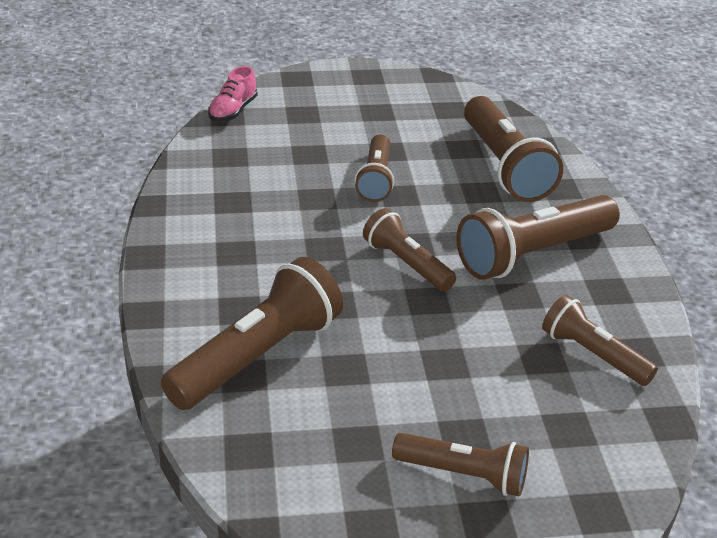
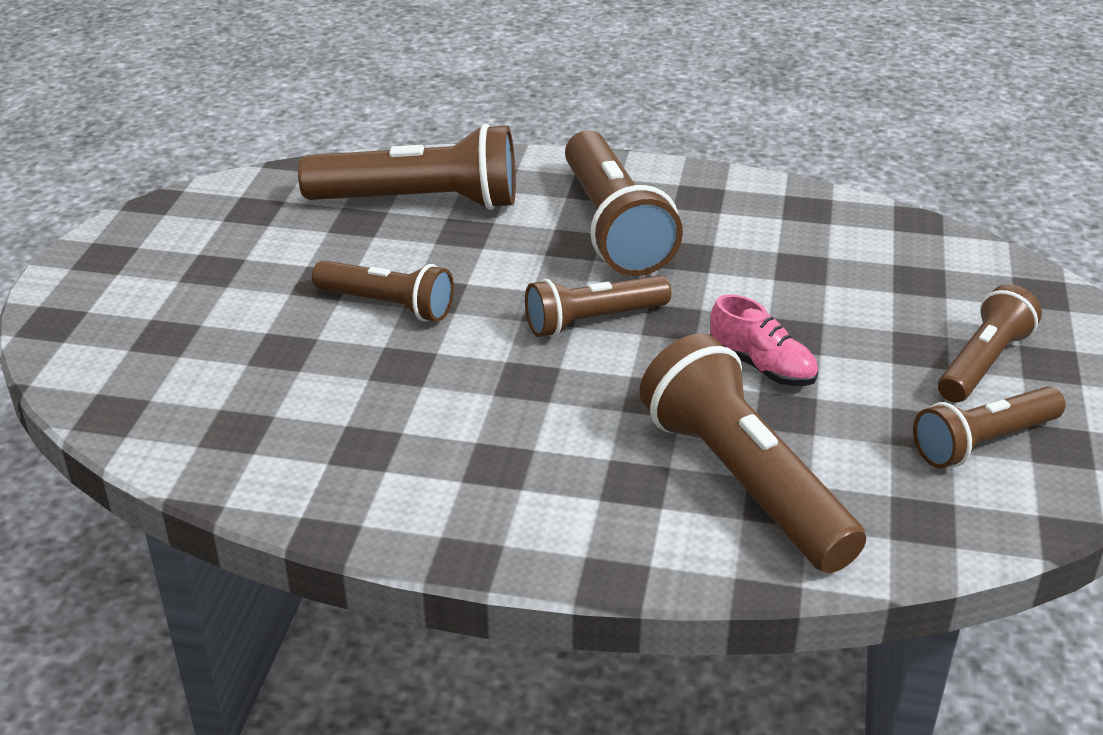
camera: 70 degrees left, 0 degrees up
(233, 111) = (100, 405): pink shoe -> pink shoe (762, 366)
(593, 355) = (806, 235): brown flashlight -> brown flashlight (983, 442)

